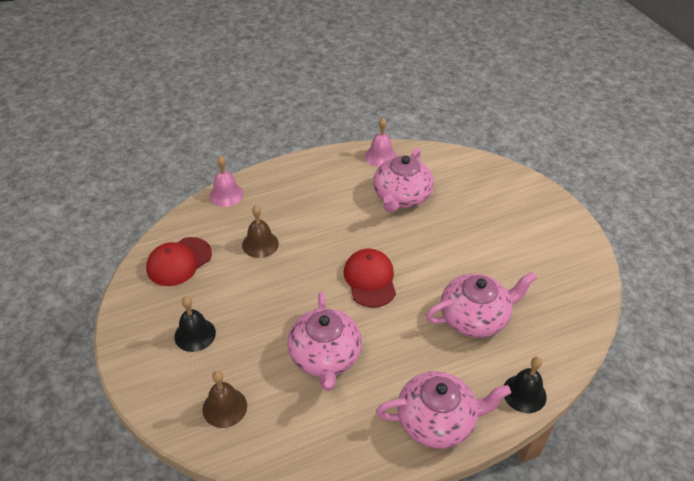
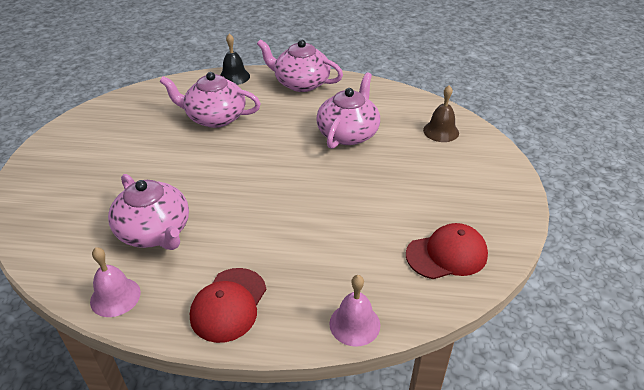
camera: 150 degrees left, 5 degrees down
(195, 334) = (449, 182): black bell -> none
(260, 244) = (347, 239): brown bell -> none
(370, 279) = (267, 168): red cap -> red cap (229, 304)
(401, 196) = (155, 231): pink teapot -> pink teapot turned 90 degrees clockwise

